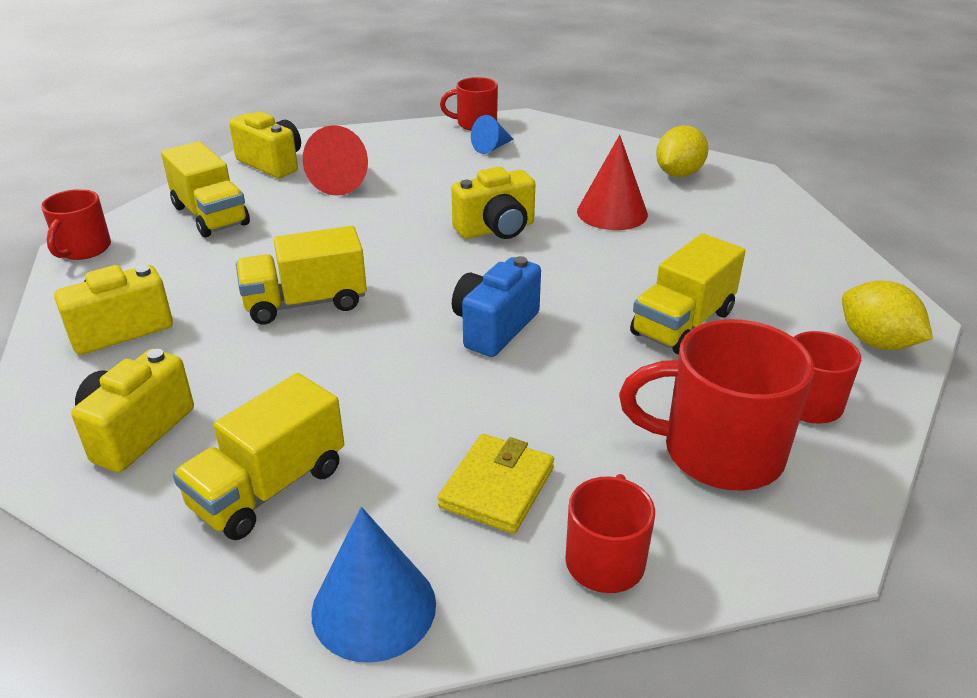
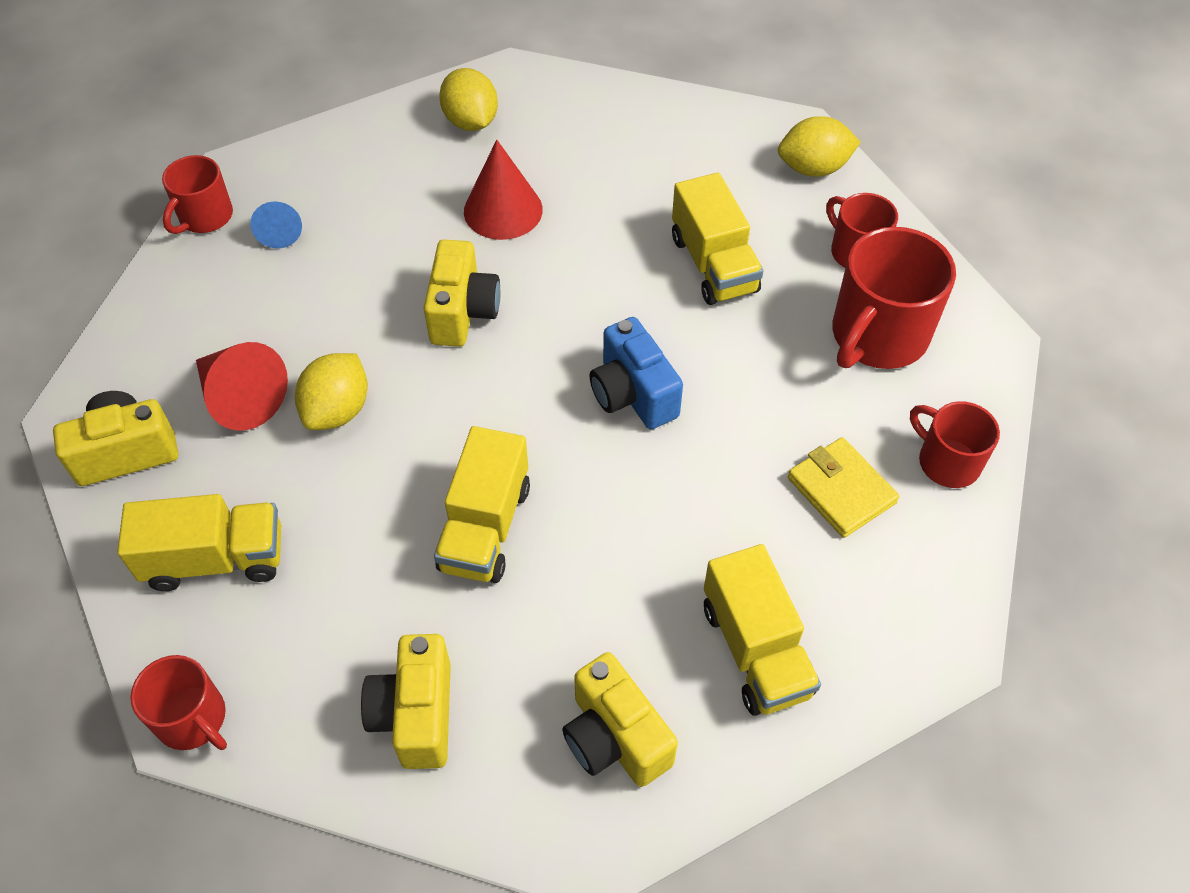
camera: 60 degrees left, 20 degrees up
(362, 214) = (338, 410): none -> yellow lemon
(374, 607) = (923, 622): blue cone -> none

